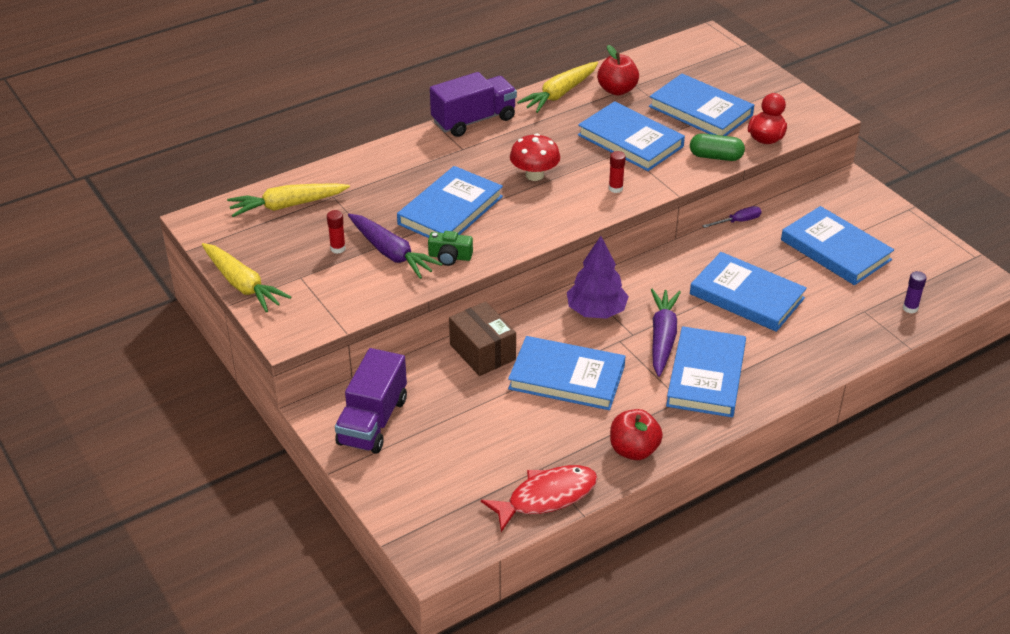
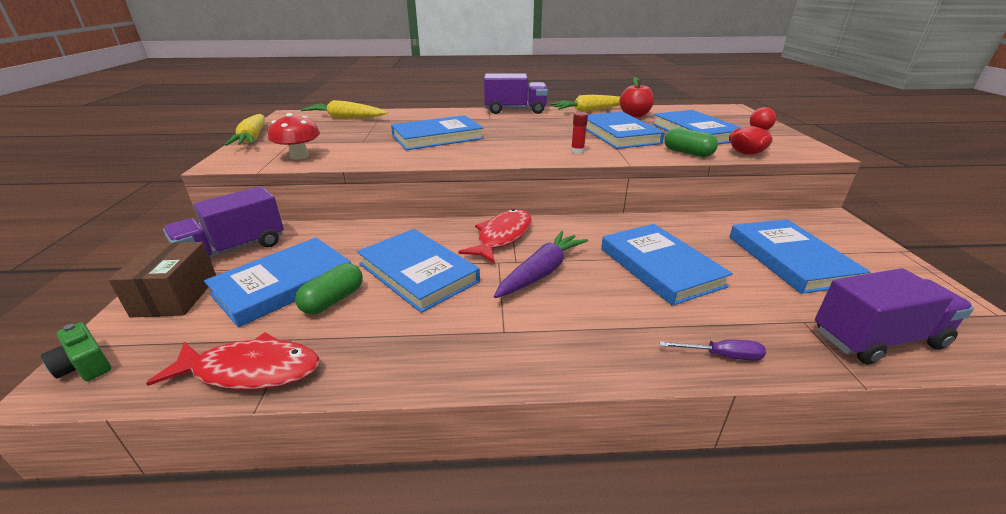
camera: 30 degrees right, 10 degrees down
(338, 248) = (336, 137): red glue stick -> none
(391, 253) = (364, 145): purple carrot -> none
(450, 257) = (398, 155): green camera -> green camera (85, 365)
(482, 352) = (378, 234): brown box -> brown box (175, 296)
(531, 428) = (333, 300): none -> green capsule
(534, 175) = (522, 135): red mushroom -> red mushroom (299, 156)
(596, 311) = (502, 236): purple tree -> red fish
(634, 450) = (397, 361): red apple -> none
(706, 376) = (554, 319): blue book -> blue book (283, 284)
(738, 221) = (692, 216): purple screwdriver -> purple screwdriver (722, 356)
(910, 308) = (877, 339): purple glue stick -> purple truck

